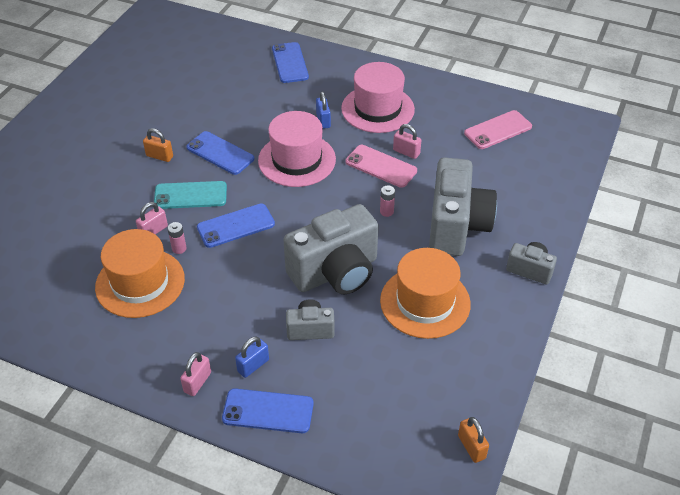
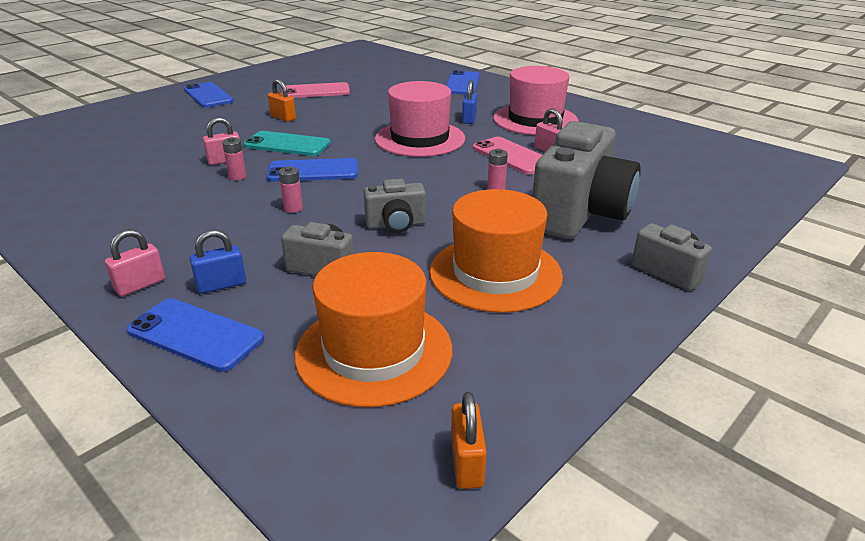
camera: 20 degrees right, 15 degrees down
(140, 283) = (171, 193): orange hat -> orange hat (374, 351)
(220, 153) = (344, 124): blue phone -> blue phone (208, 95)
(249, 274) = (293, 208): none -> pink battery
(335, 272) = (396, 225): grey camera -> grey camera, size x0.49
(498, 130) = (673, 151): pink phone -> pink phone (315, 91)

